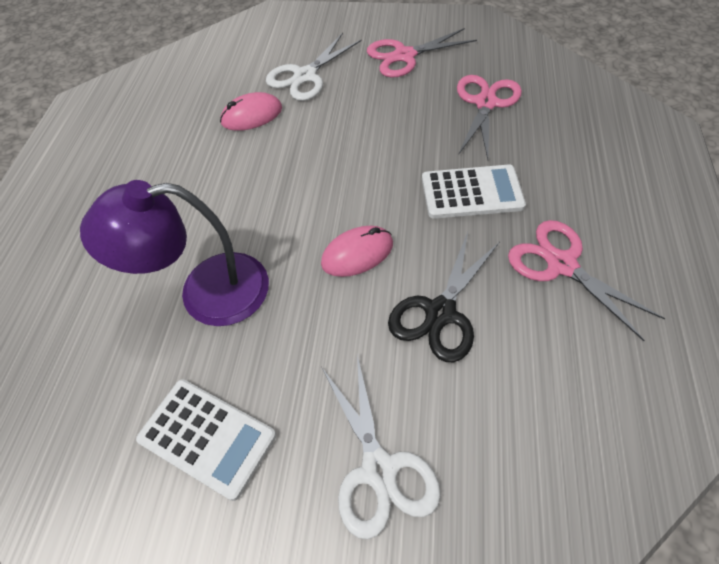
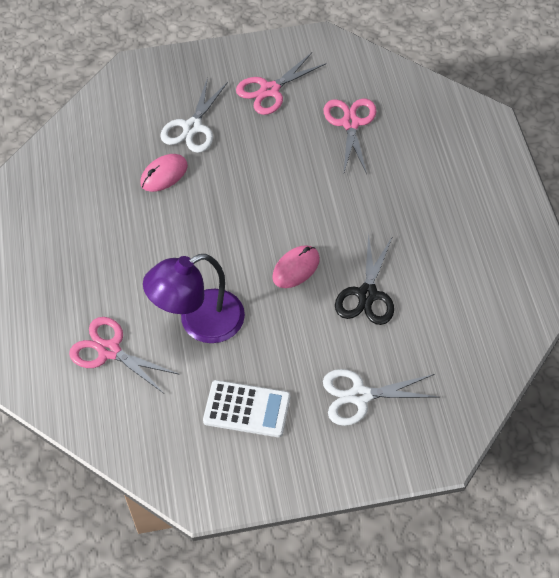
camera: 20 degrees left, 0 degrees up
(379, 469) = (360, 396): white scissors -> white scissors turned 120 degrees clockwise
(471, 192) = (362, 203): white calculator -> none
(561, 265) = (437, 242): pink scissors -> pink scissors (109, 351)

